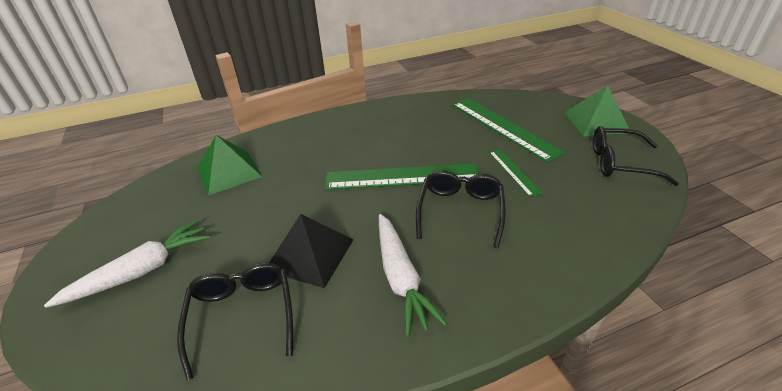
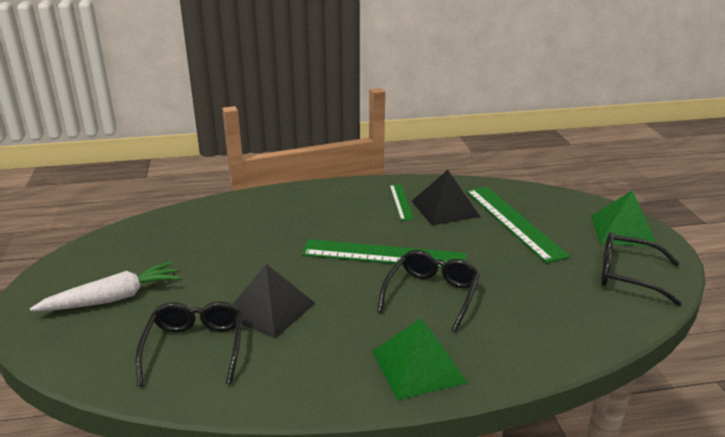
camera: 10 degrees right, 10 degrees down
(228, 172) = (210, 225): green pyramid -> green pyramid (418, 366)
(401, 278) = (350, 342): white carrot -> none
(440, 123) = (445, 208): none -> black pyramid
(513, 172) = (504, 267): green ruler -> green ruler (401, 202)

